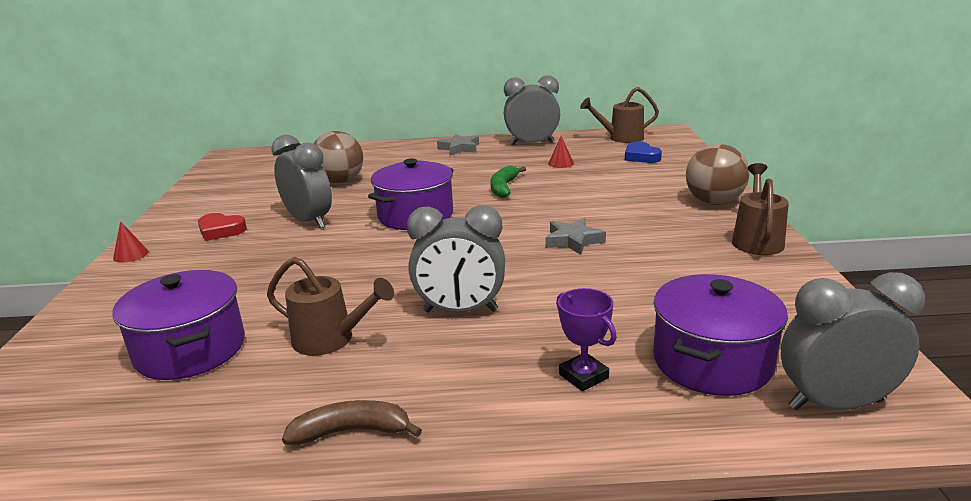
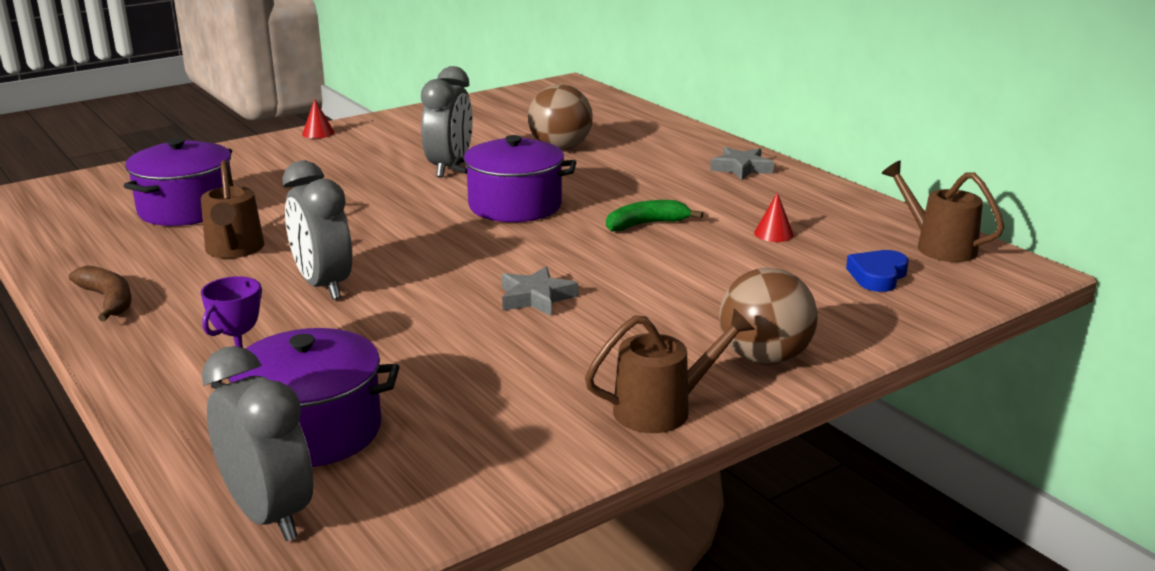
camera: 55 degrees right, 0 degrees up
(221, 231) = (393, 144): red heart -> none
(532, 143) = (822, 200): grey clock -> none

